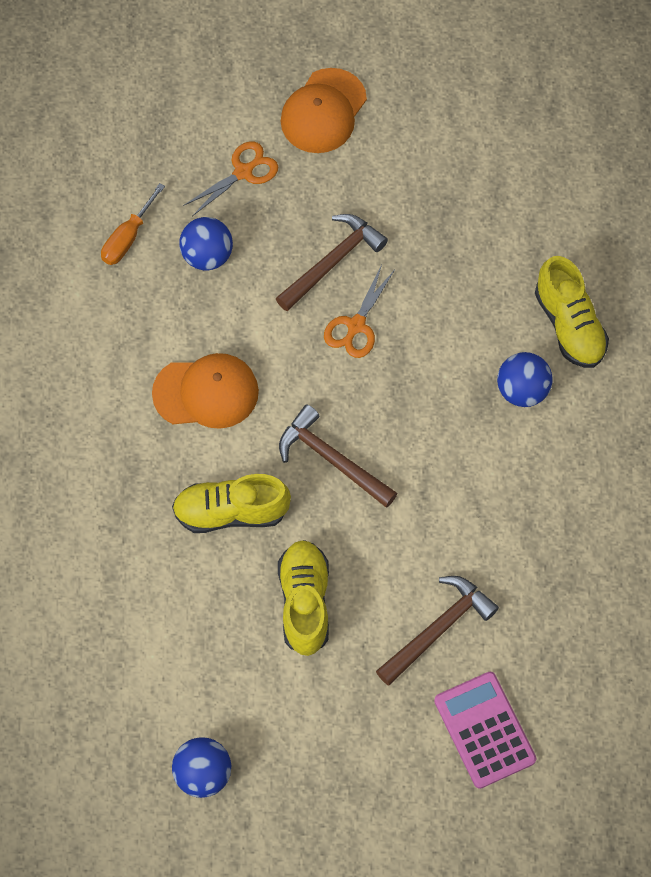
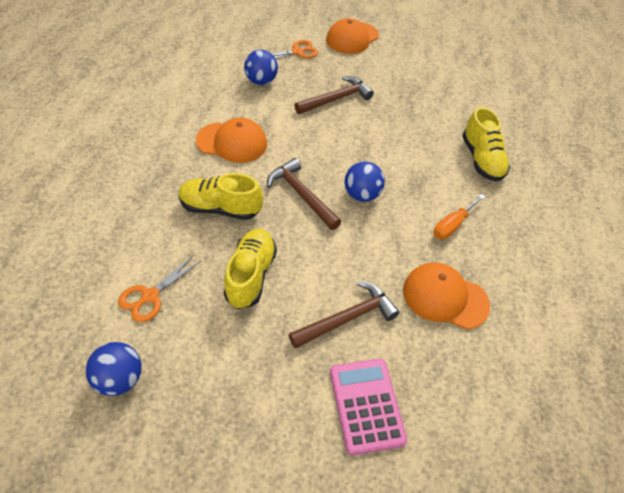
camera: 10 degrees right, 15 degrees down
(128, 238) = (218, 64): orange screwdriver -> orange screwdriver (452, 225)
(356, 325) = (341, 131): orange scissors -> orange scissors (150, 296)
(522, 390) = (443, 186): blue ball -> blue ball (362, 195)
(550, 568) = (445, 297): none -> orange cap

